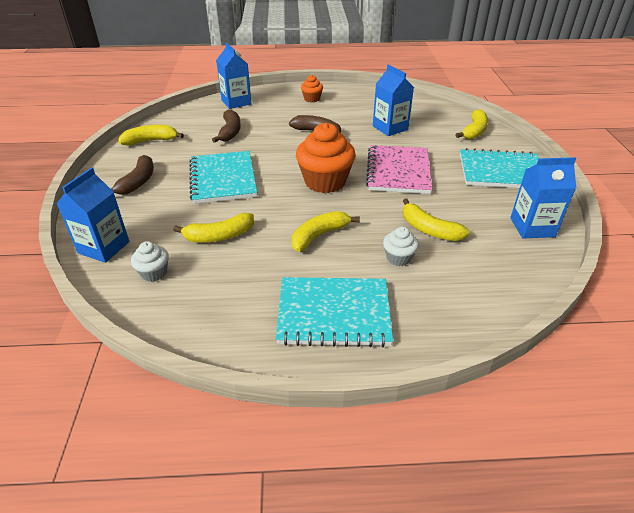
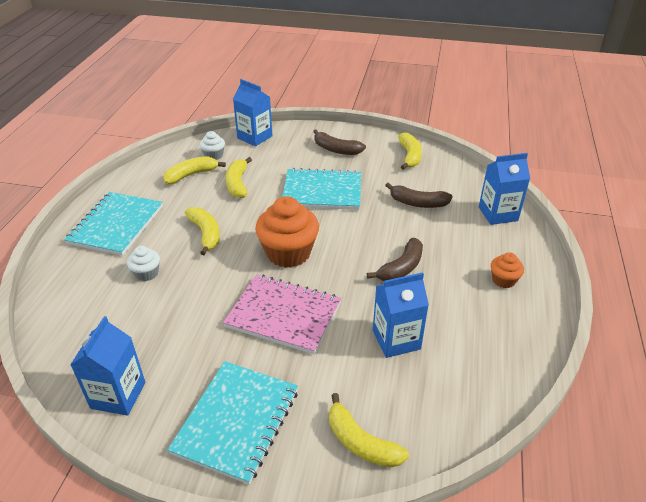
camera: 105 degrees right, 0 degrees up
(429, 229) = (169, 306): yellow banana -> yellow banana (191, 175)

